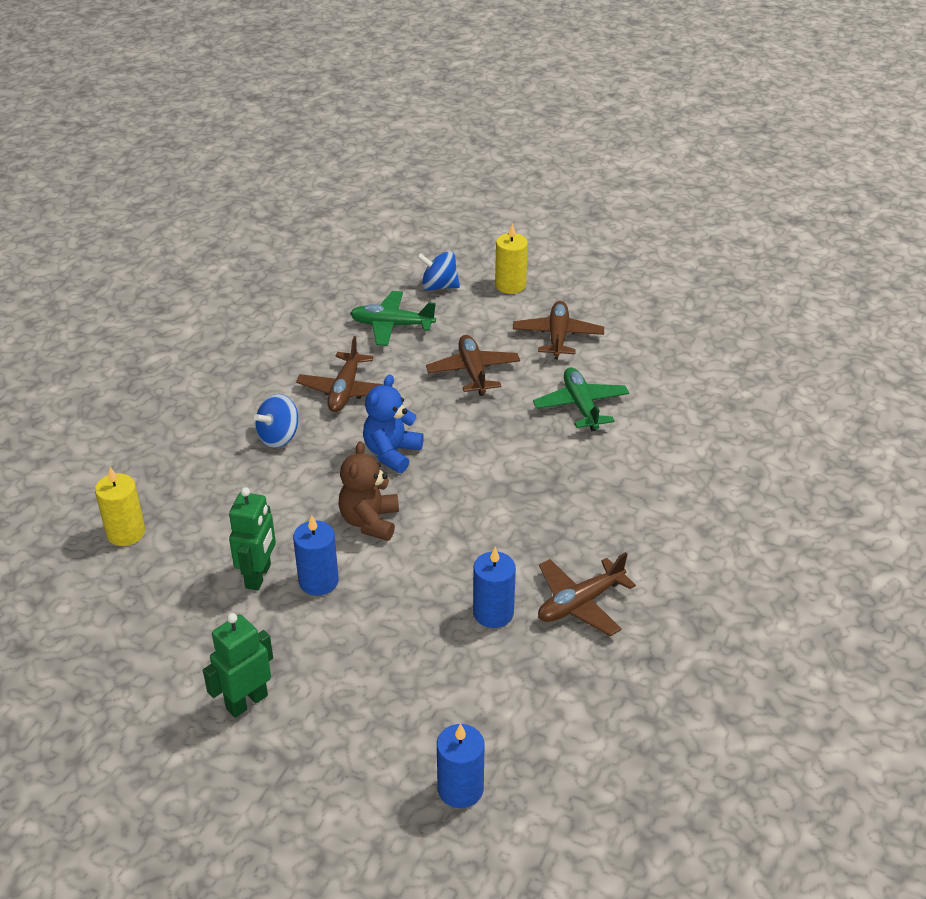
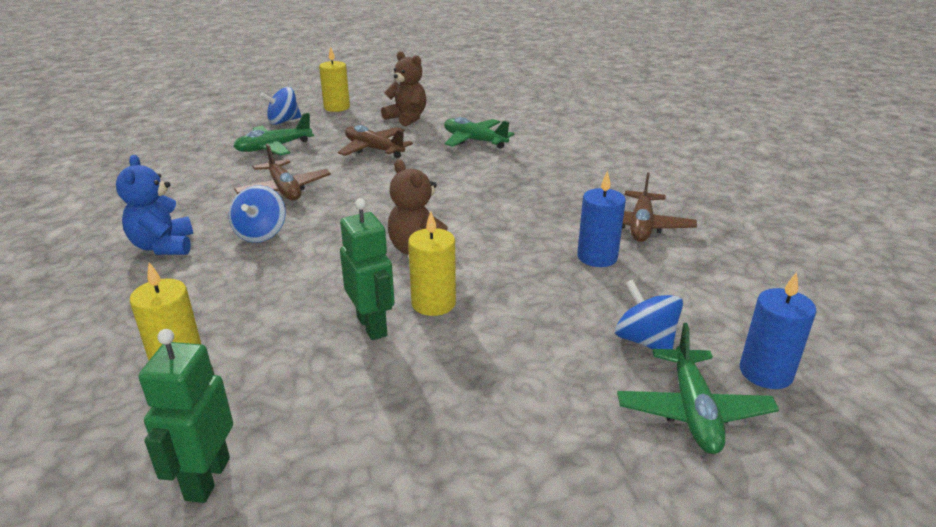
camera: 40 degrees left, 10 degrees down
(246, 702) = (500, 424): green robot -> green robot (207, 478)
(318, 581) = (433, 303): blue candle -> yellow candle
(369, 777) = (693, 411): none -> green plane
(392, 453) = (376, 207): blue teddy bear -> blue teddy bear (163, 246)
(416, 708) = (644, 341): none -> blue spinning top
(558, 336) = (407, 118): brown plane -> brown teddy bear

